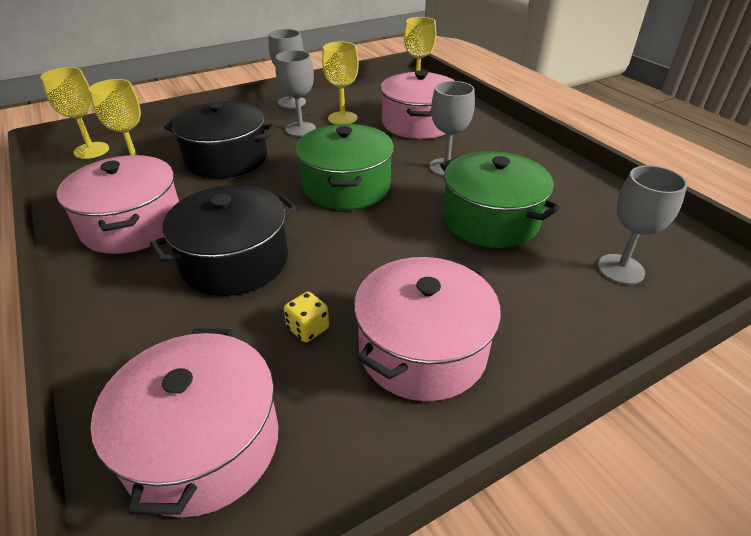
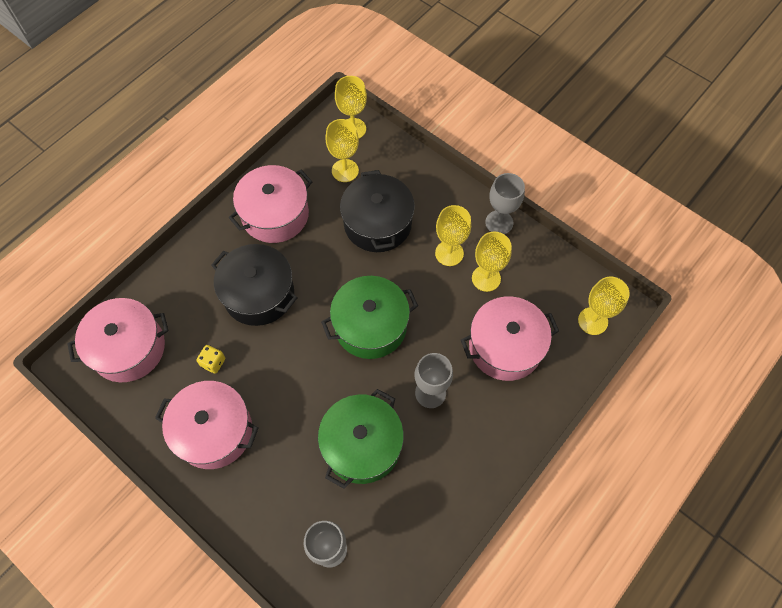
camera: 70 degrees right, 25 degrees up
(300, 129) = (449, 253): grey goblet -> yellow goblet

